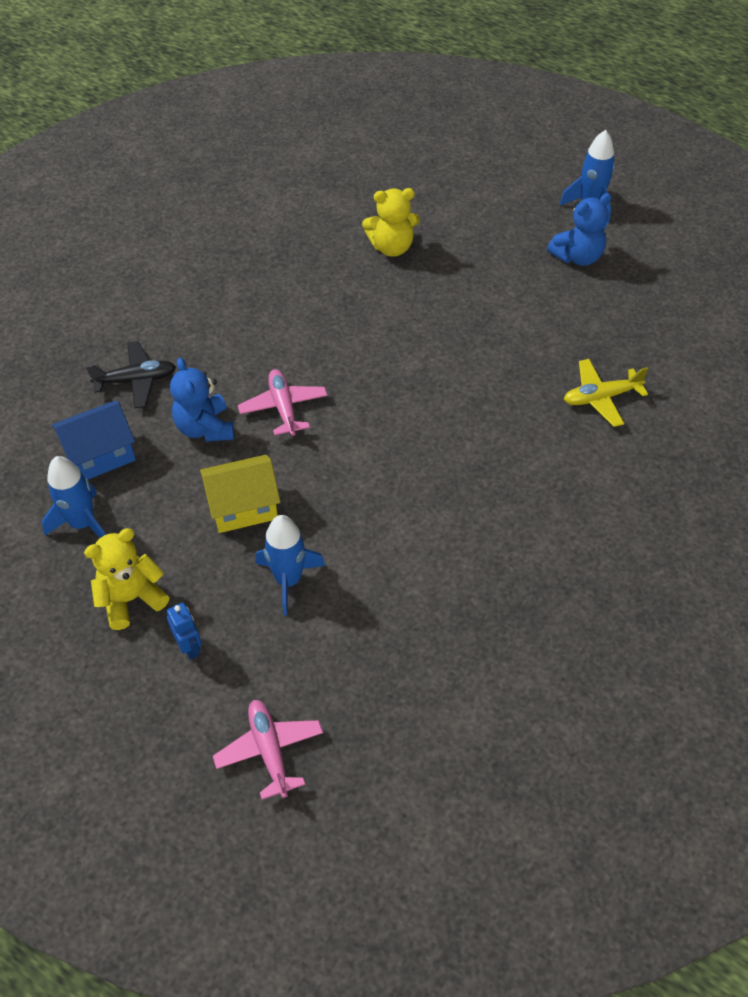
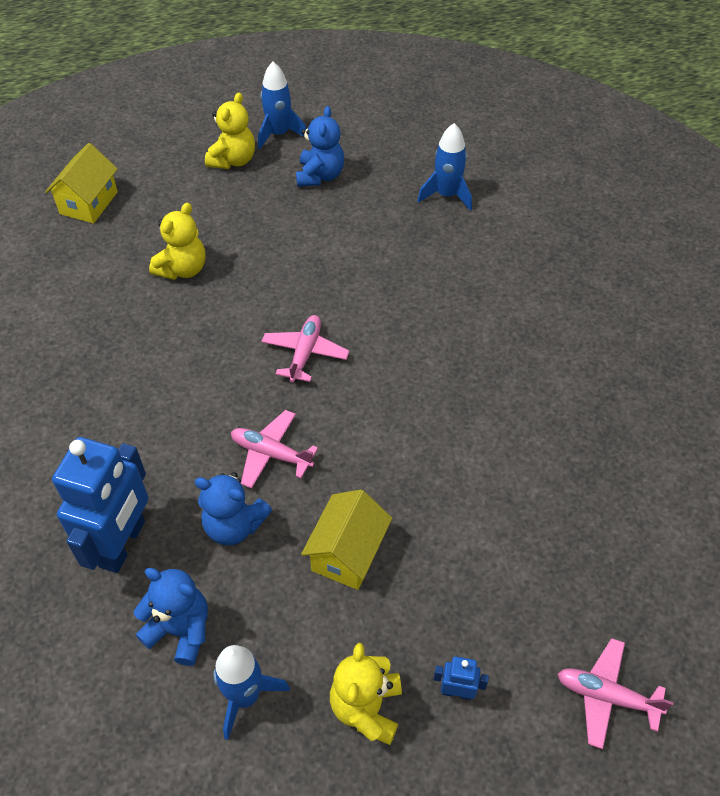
camera: 50 degrees left, 0 degrees up
(100, 455) = (180, 630): blue house -> blue teddy bear
(136, 380) = (123, 544): black plane -> blue robot
(288, 580) = (451, 570): blue rocket -> blue rocket (446, 195)
(392, 158) = (89, 203): none -> yellow house
(392, 366) = (305, 353): none -> pink plane
(529, 199) = (233, 160): none -> yellow teddy bear
(601, 397) = (462, 257): yellow plane -> none

